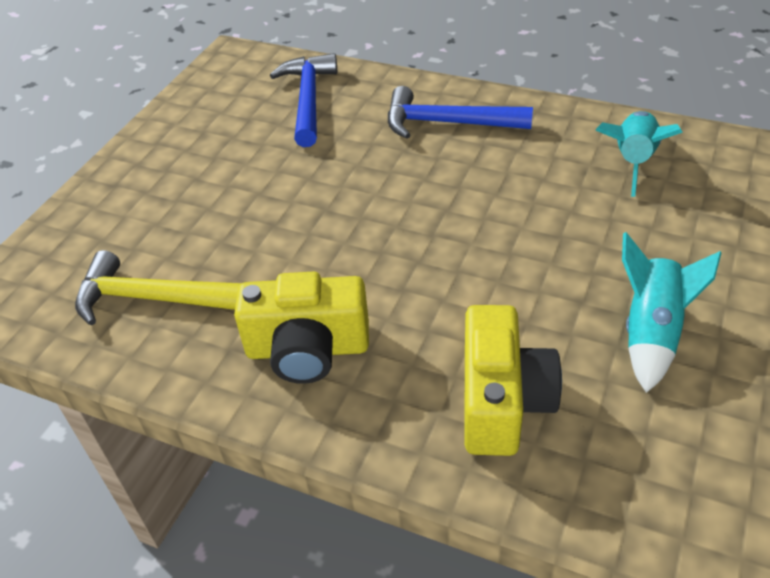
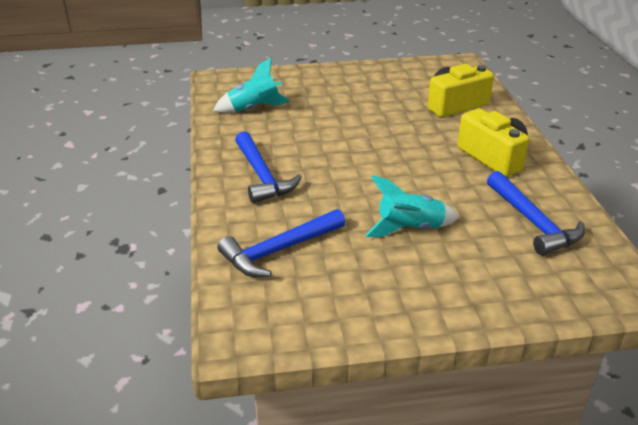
camera: 125 degrees left, 10 degrees down
(153, 299) = (533, 222): yellow hammer -> blue hammer
(651, 332) = (378, 84): turquoise rocket -> turquoise rocket (410, 228)

